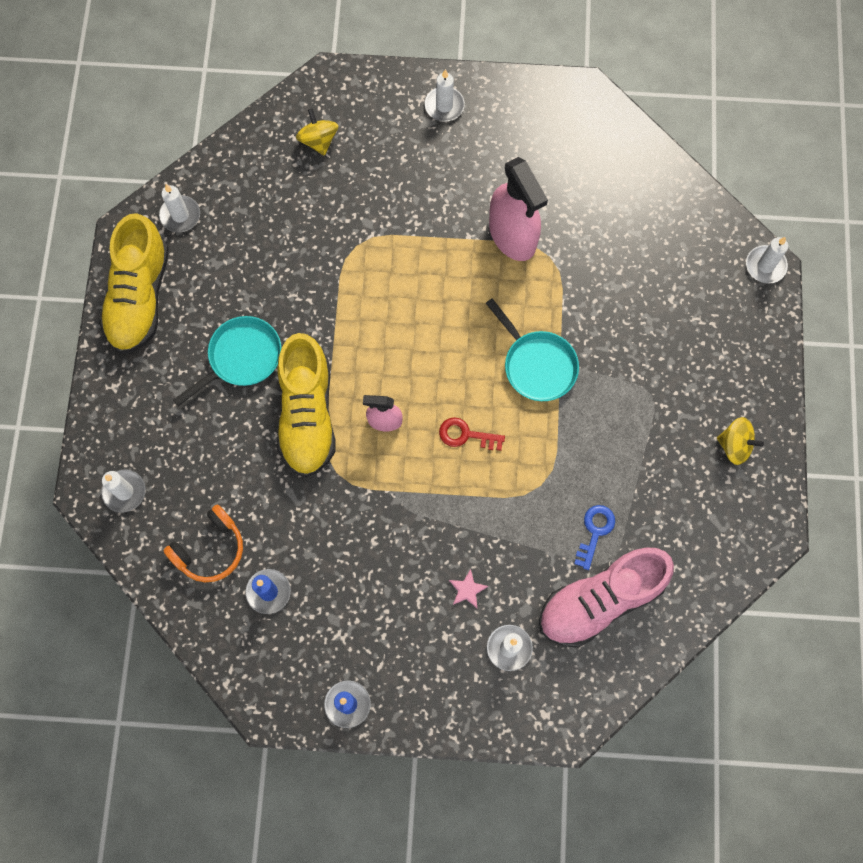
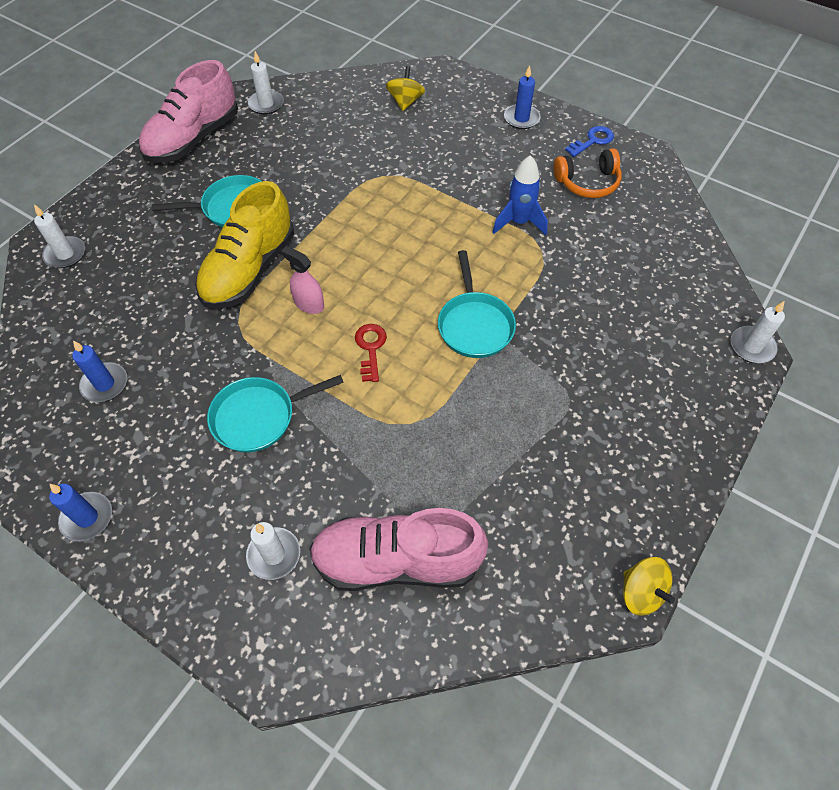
camera: 30 degrees right, 15 degrees down
(139, 297) = (193, 138): yellow shoe -> pink shoe
(210, 549) = (89, 327): orange headphones -> orange headphones (587, 182)
(418, 547) = (259, 417): none -> turquoise pan
(444, 106) = (521, 118): white candle -> blue candle
(466, 435) = (370, 348): red key -> red key turned 45 degrees clockwise
(467, 590) = (274, 477): pink star -> none
(512, 235) = (519, 222): pink spray bottle -> blue rocket
(595, 532) = (434, 492): blue key -> blue key (592, 141)
(735, 445) = (631, 488): yellow spinning top -> yellow spinning top (641, 592)

